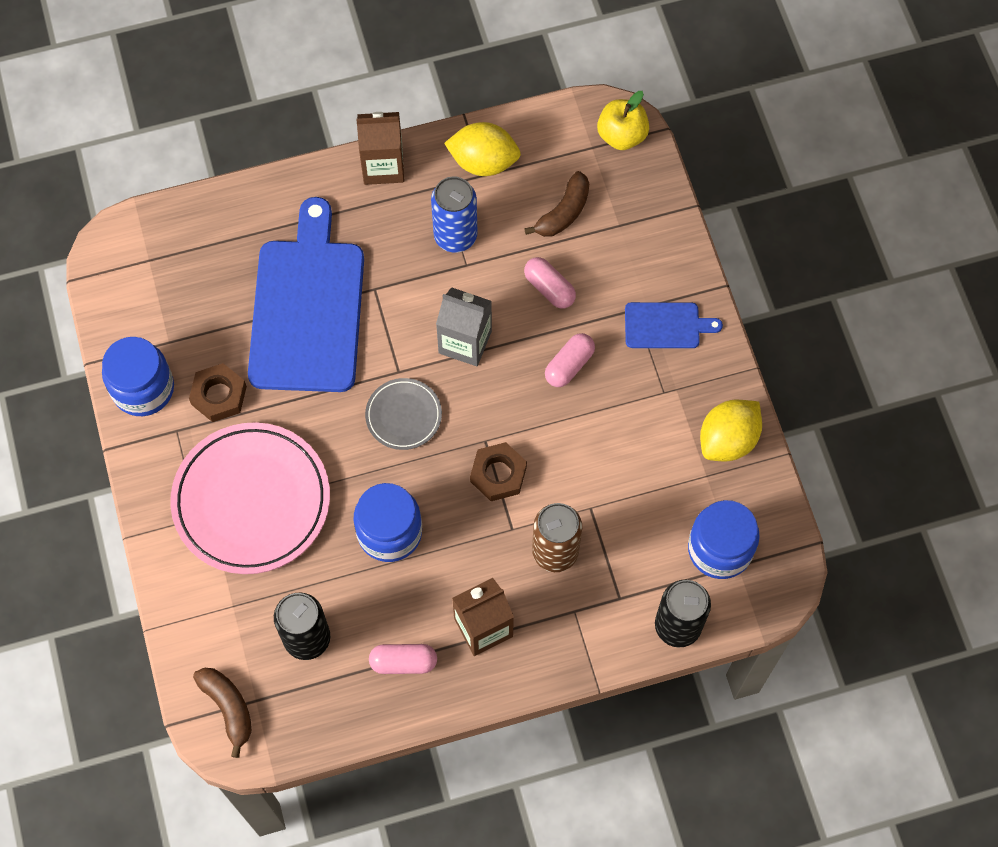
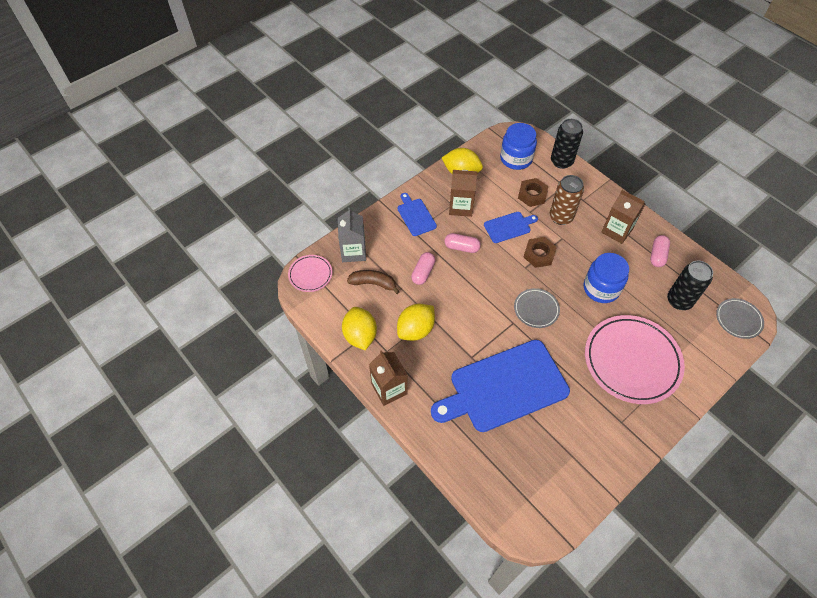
camera: 115 degrees left, 10 degrees down
(143, 389) = (610, 455): blue jar -> none
(219, 395) = (586, 409): brown nut -> brown nut (532, 195)
(228, 708) = (738, 319): brown banana -> grey plate
(403, 662) = (657, 255): pink capsule -> pink capsule turned 45 degrees clockwise
(455, 236) = (416, 330): blue can -> yellow lemon
(465, 342) = (477, 298): grey carton -> grey carton (353, 252)
(575, 457) = (509, 227): none -> blue cutting board
(622, 135) = (310, 274): yellow apple -> pink plate
(652, 403) = (461, 207): none -> brown carton

